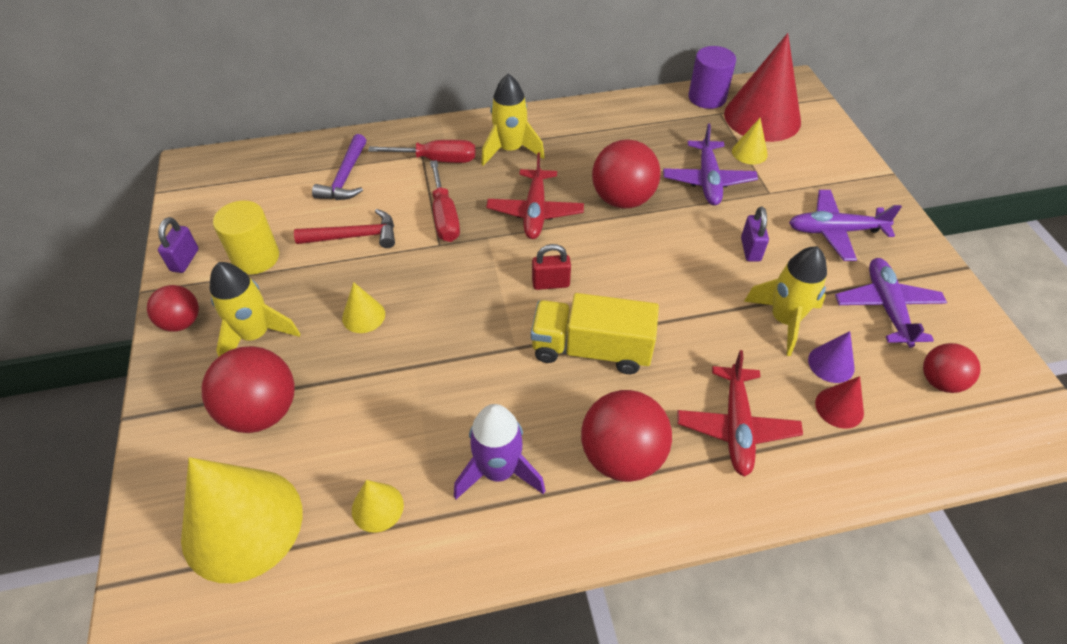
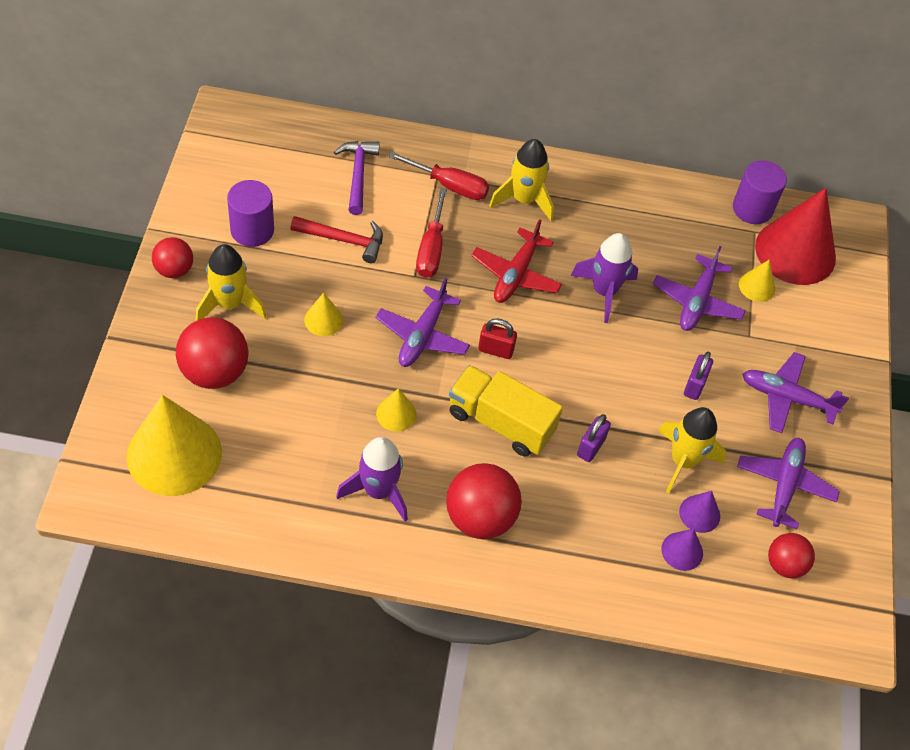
camera: 15 degrees right, 5 degrees up
(185, 260) = (192, 211): purple padlock -> purple padlock (591, 447)
(256, 257) = (252, 230): yellow cylinder -> purple cylinder
(345, 177) = (358, 175): purple hammer -> purple hammer turned 150 degrees clockwise
(377, 507) = (276, 481): yellow cone -> yellow cone (396, 414)
(472, 295) = (422, 335): none -> purple plane
(622, 199) = (604, 291): red ball -> purple rocket
(736, 427) = (585, 532): red plane -> none
(839, 407) = (682, 551): red cone -> purple cone

